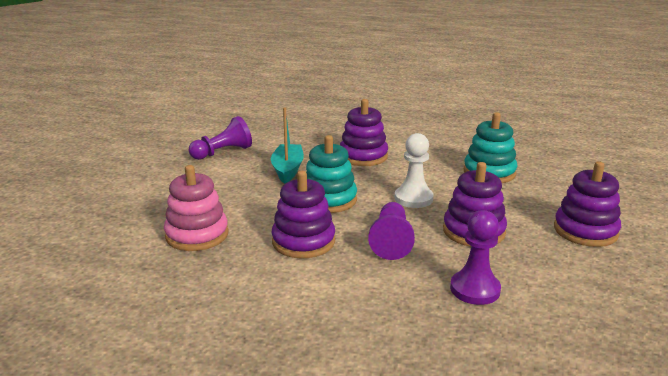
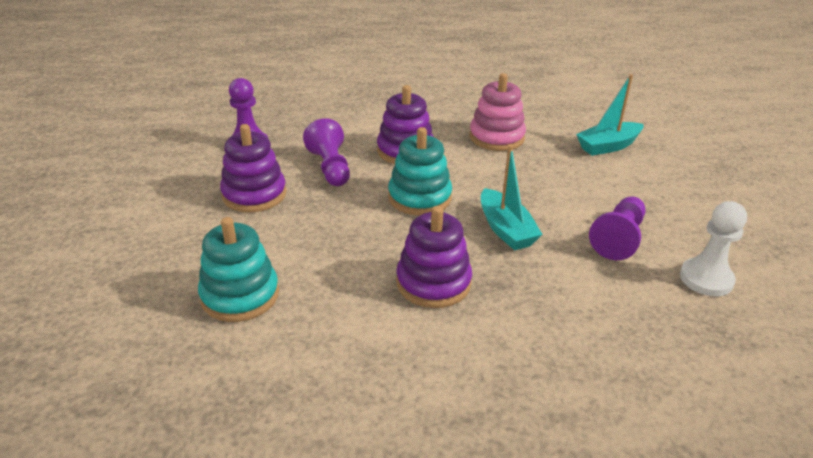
camera: 155 degrees right, 10 degrees up
(113, 204) = (608, 146): none -> turquoise boat
(413, 198) = (329, 221): white pawn -> white pawn (706, 279)
(585, 231) = (133, 222): purple stacking toy -> none

